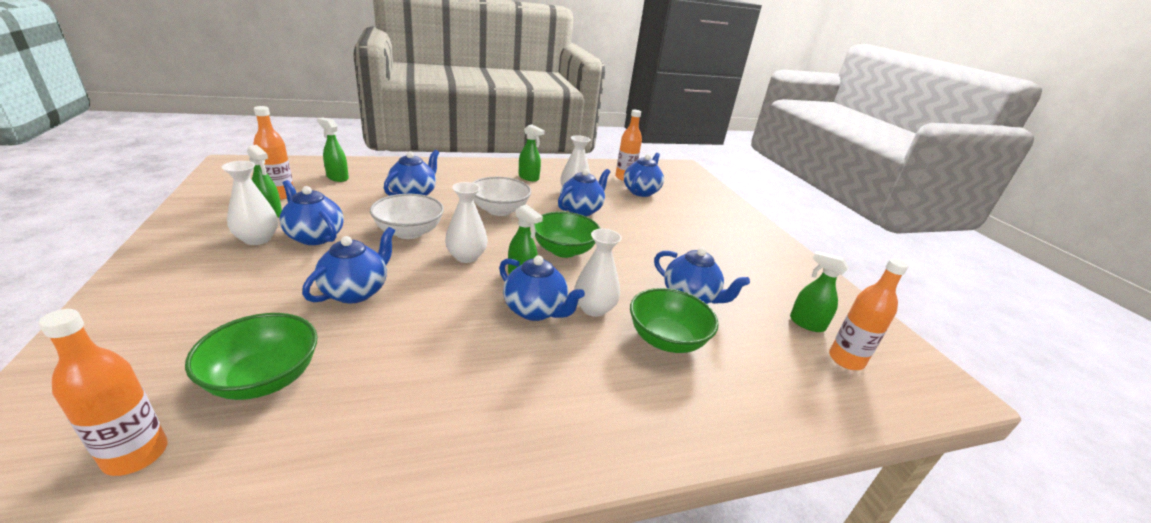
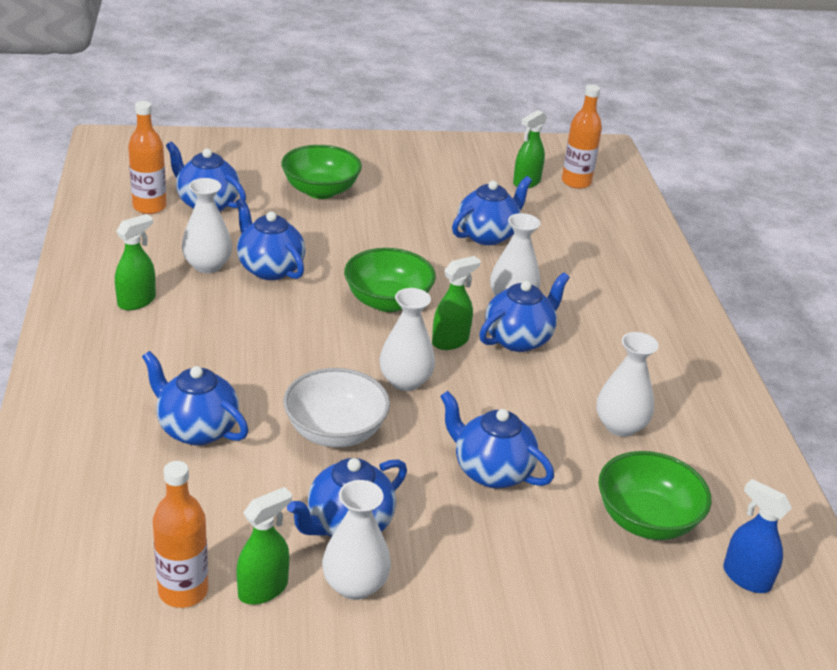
camera: 80 degrees left, 5 degrees up
(136, 455) = (746, 577): orange bottle -> blue spray bottle
(337, 177) = (105, 527): green spray bottle -> none
(409, 369) = (620, 426): none -> white vase
(499, 210) = (265, 343): white bowl -> none
(666, 339) = (559, 267): green bowl -> green bowl (320, 190)

